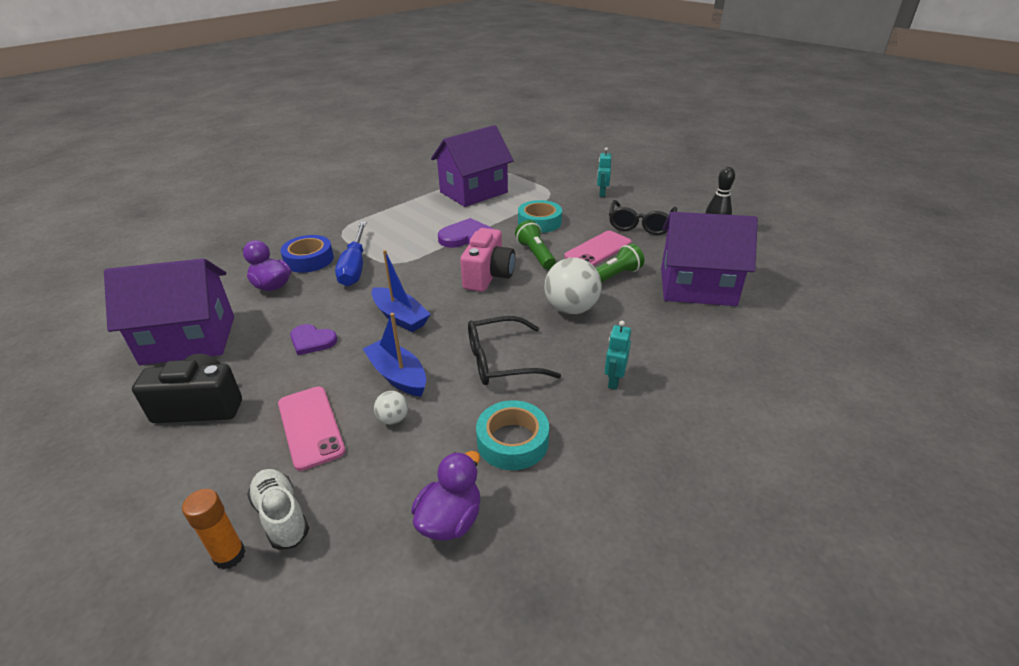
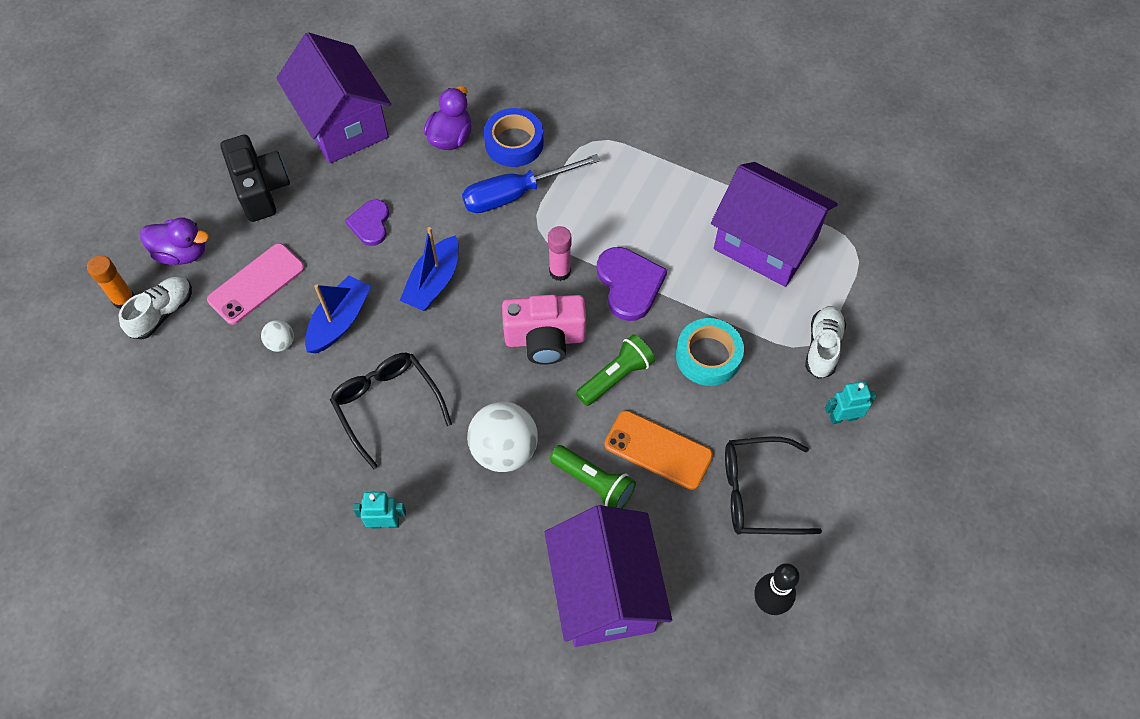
camera: 70 degrees right, 25 degrees up
(437, 260) = (560, 271): none -> pink glue stick
(450, 520) = (181, 432): purple duck -> purple duck (182, 253)
(512, 441) = (276, 451): turquoise tape -> none
(554, 190) = (822, 347): none -> white shoe
(598, 250) = (658, 450): pink phone -> orange phone

